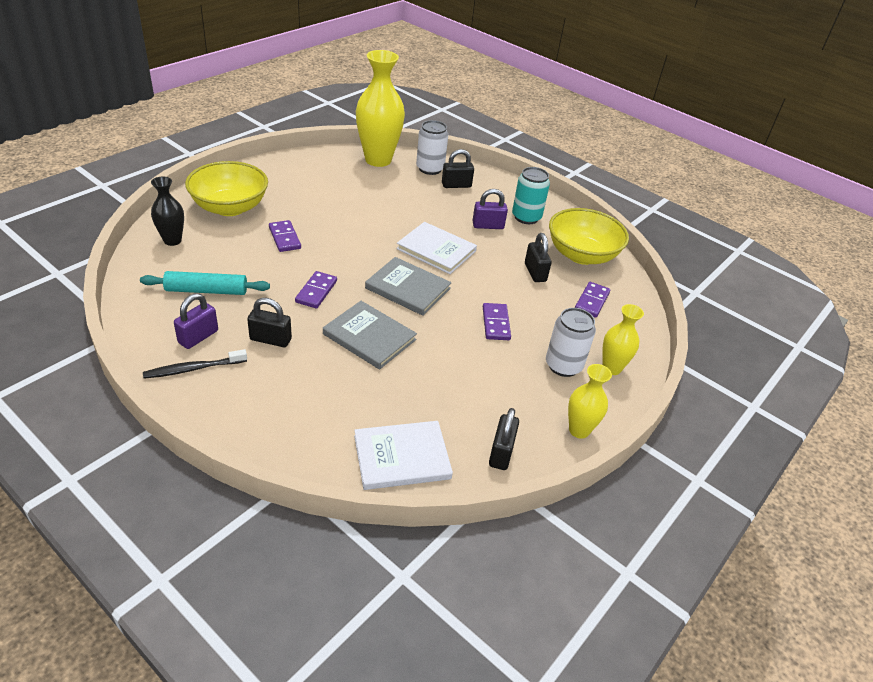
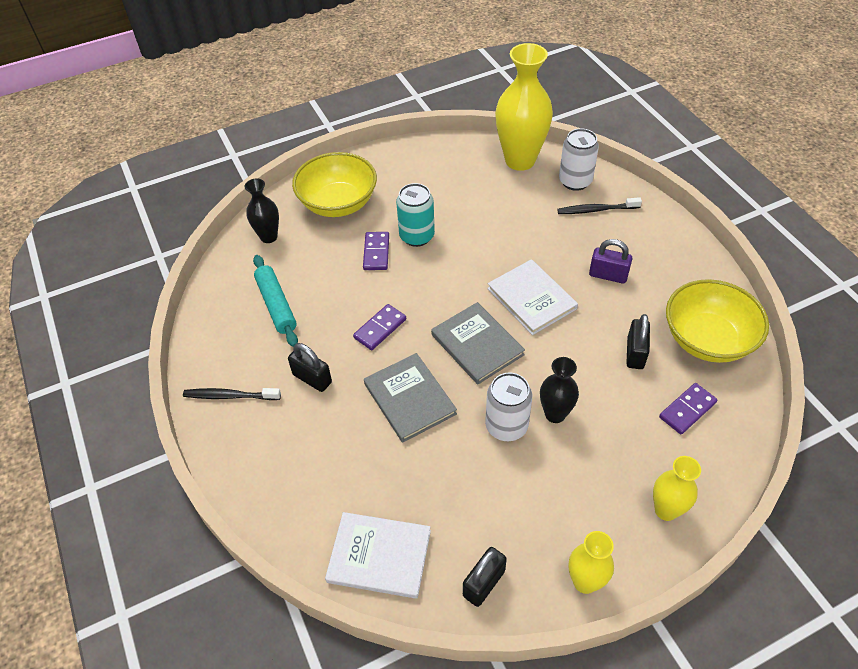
camera: 30 degrees right, 10 degrees up
(198, 337) = (248, 359): purple padlock -> none
(206, 290) = (276, 305): turquoise rolling pin -> turquoise rolling pin turned 45 degrees clockwise
(456, 185) = (596, 210): black padlock -> black toothbrush
(496, 323) = (555, 414): purple domino -> black vase
(526, 217) = (662, 271): turquoise can -> turquoise can (417, 236)
(563, 365) = (608, 491): white can -> white can (506, 426)

